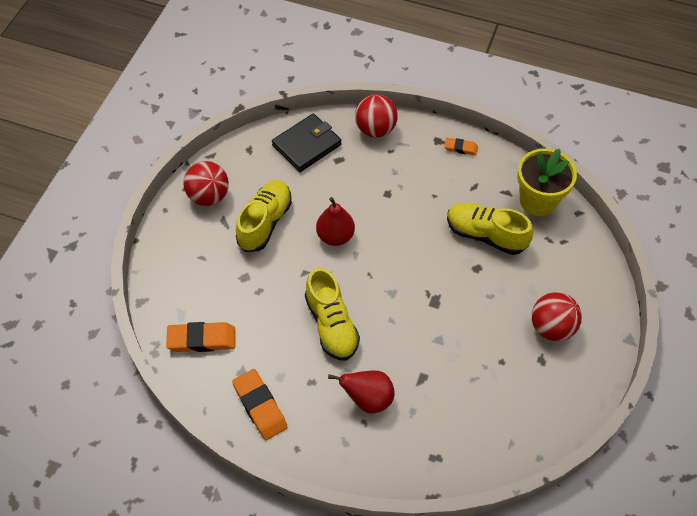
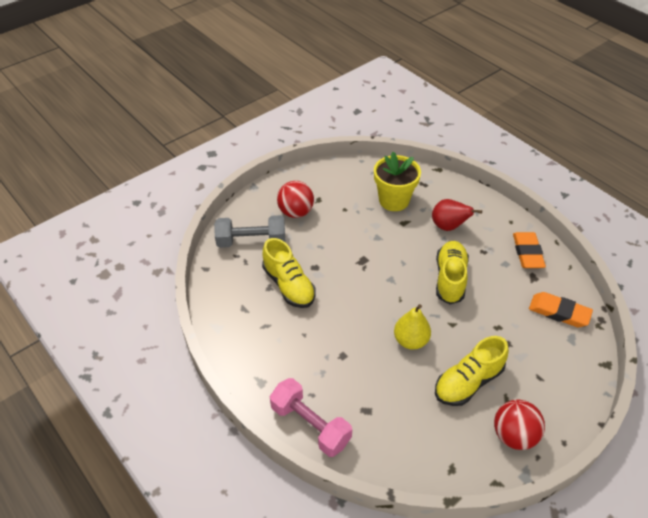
camera: 150 degrees left, 10 degrees down
(306, 145) = (389, 443): black wallet -> none
(335, 236) = (410, 340): red pear -> yellow pear
(375, 129) = (310, 425): red ball -> pink dumbbell
(460, 148) = (247, 365): orange eraser -> none
(538, 200) = (226, 291): yellow flower pot -> yellow flower pot (394, 200)
(564, 265) = (251, 241): none -> grey dumbbell

